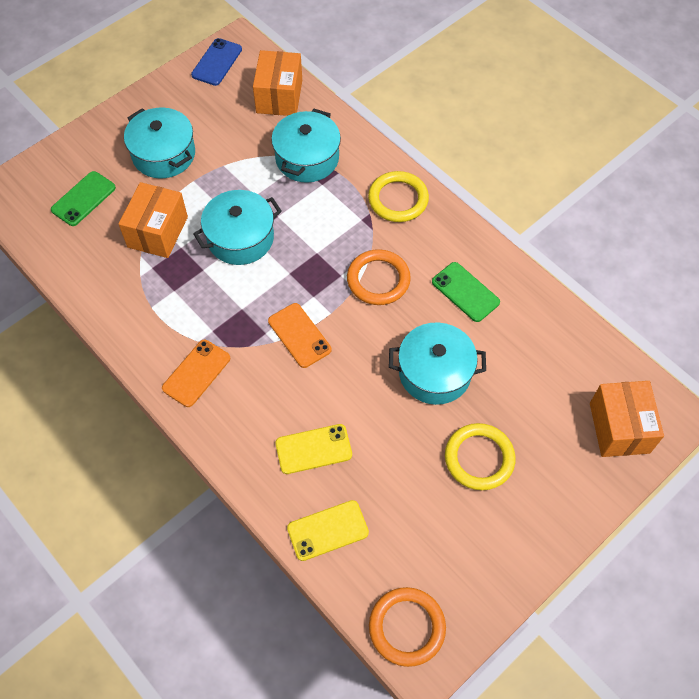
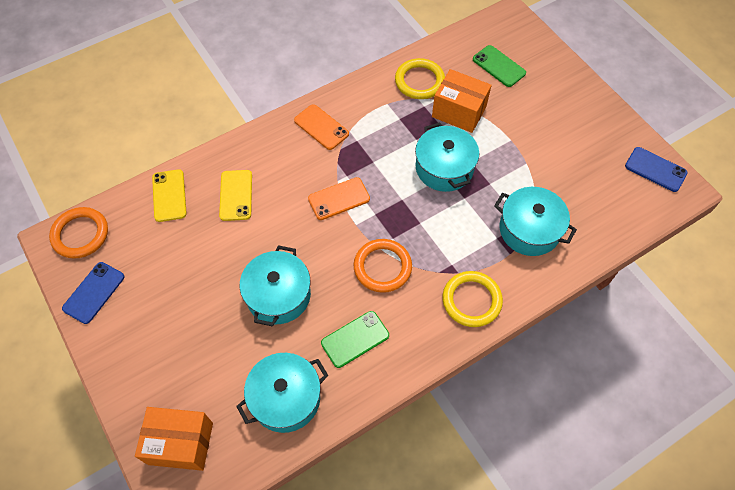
camera: 100 degrees right, 0 degrees up
(164, 154) = (542, 121): turquoise pot -> turquoise pot (285, 398)
(279, 96) = (609, 216): orange box -> none
(479, 458) = (190, 313): yellow ring -> yellow ring (419, 81)
(481, 579) = (94, 292): none -> blue phone

